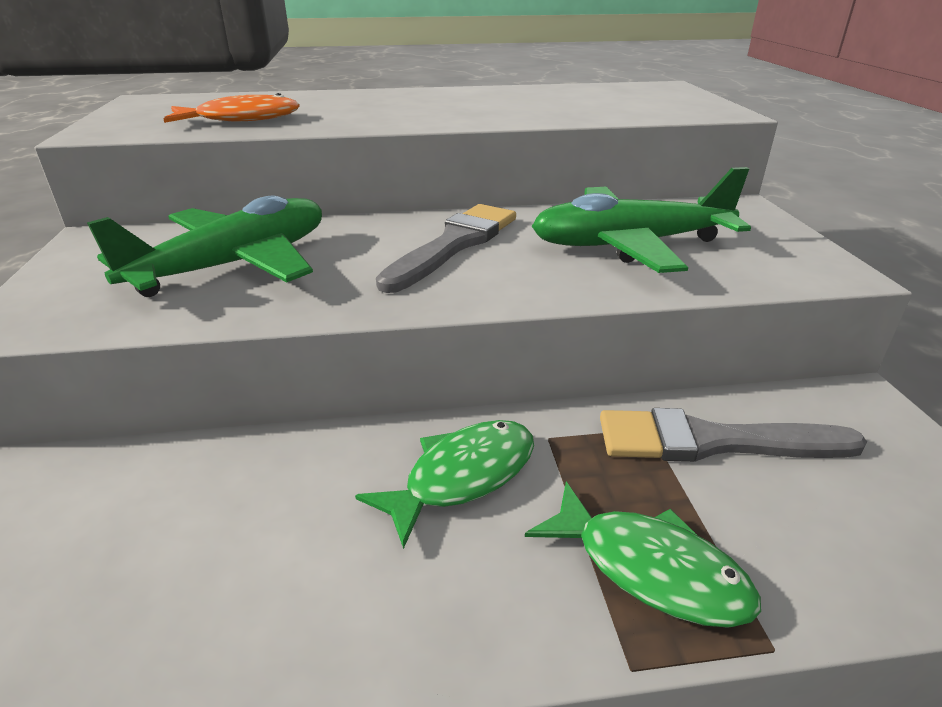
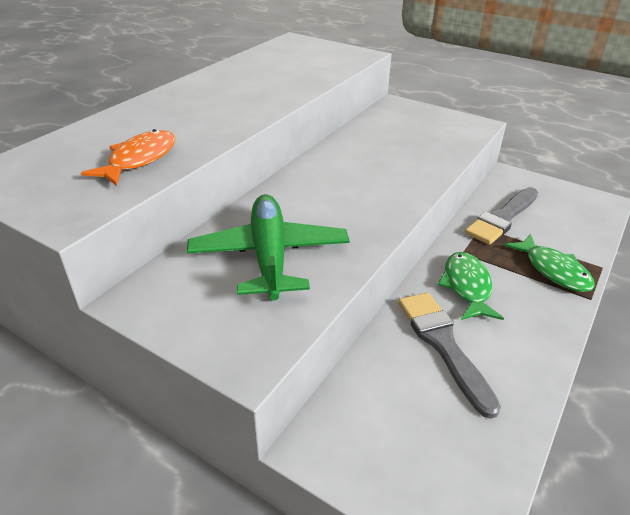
camera: 50 degrees left, 5 degrees up
(454, 244) = (338, 184): grey brush -> grey brush (443, 344)
(629, 245) = (400, 146): green plane -> none
(649, 568) = (553, 270): green fish -> green fish turned 75 degrees clockwise

